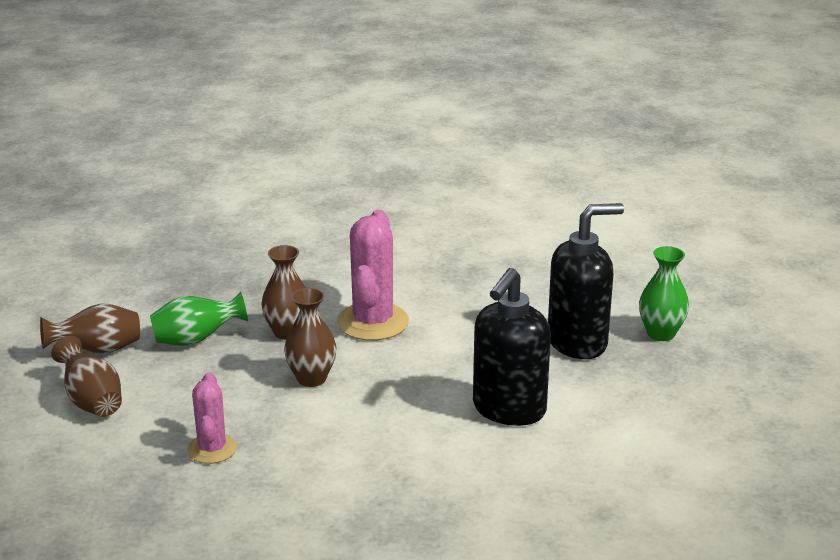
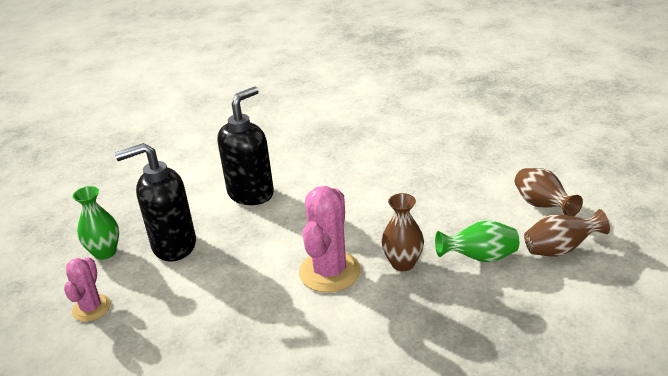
camera: 170 degrees left, 5 degrees up
(212, 449) = (446, 172): pink cactus -> pink cactus (91, 308)
(311, 378) = (383, 220): brown vase -> none

